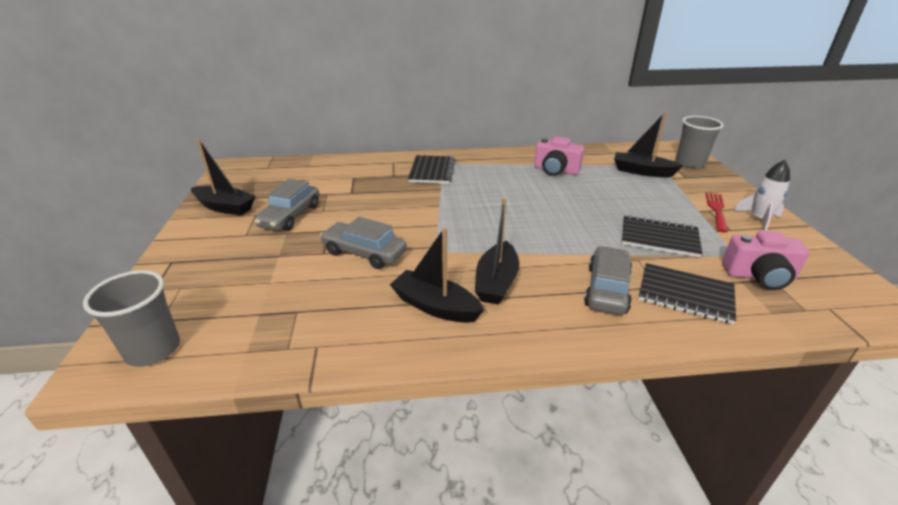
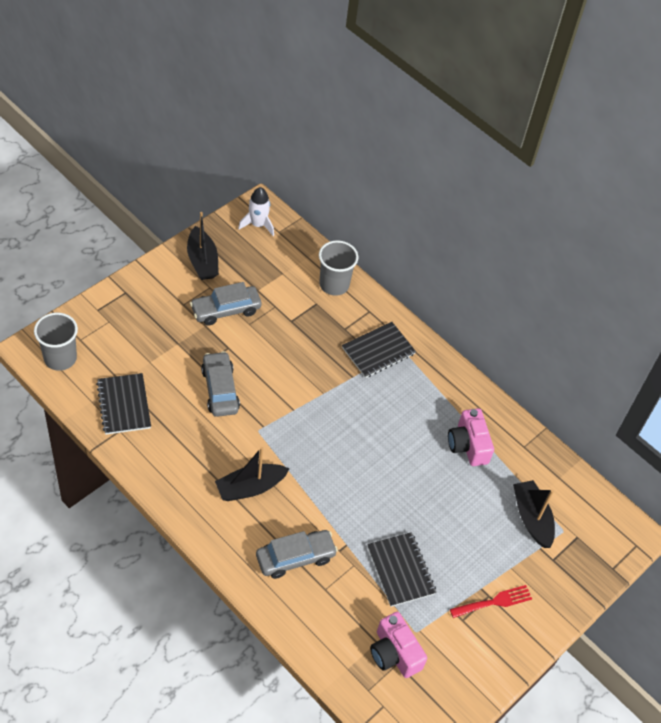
camera: 45 degrees right, 20 degrees up
(435, 306) = (198, 467): black boat -> none
(685, 295) = (327, 609): black notebook -> black notebook (123, 405)
(690, 163) = (594, 555): grey cup -> grey cup (334, 284)
(759, 220) = (502, 640): white rocket -> white rocket (258, 225)

